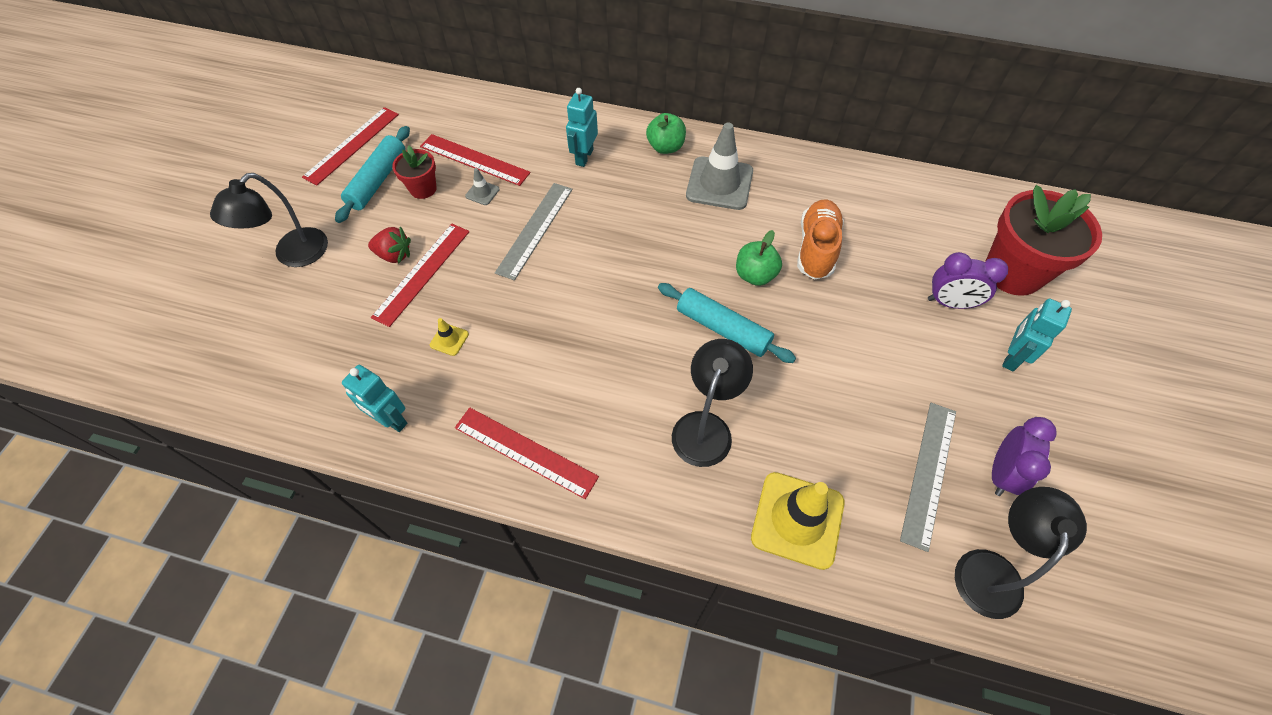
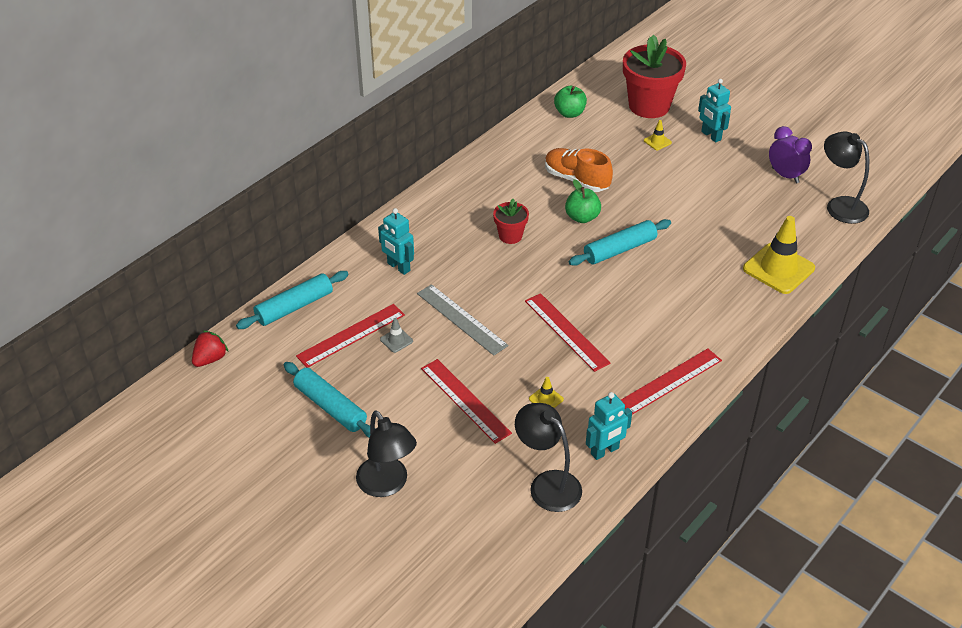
camera: 65 degrees left, 15 degrees down
(352, 145) = (266, 416): red ruler -> red ruler (566, 331)
(394, 255) = (433, 414): red strawberry -> red strawberry (210, 359)
(423, 189) = (364, 378): red flower pot -> red flower pot (510, 236)
(493, 110) = (294, 307): none -> turquoise rolling pin
(665, 147) = (421, 218): green apple -> green apple (569, 113)
(706, 427) = (694, 285): black lamp -> black lamp (547, 484)
(719, 183) = (482, 203): grey traffic cone -> none
(928, 473) = (772, 203): grey ruler -> none
(950, 303) = (657, 141): purple clock -> yellow traffic cone

